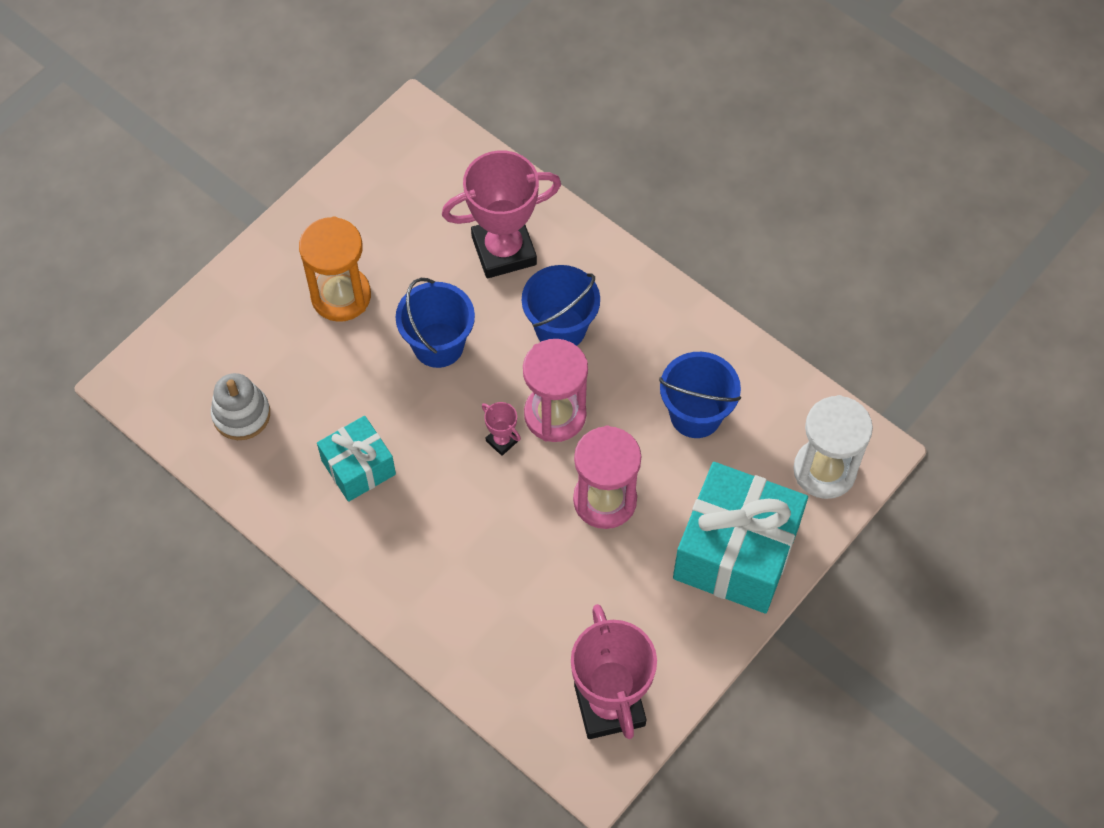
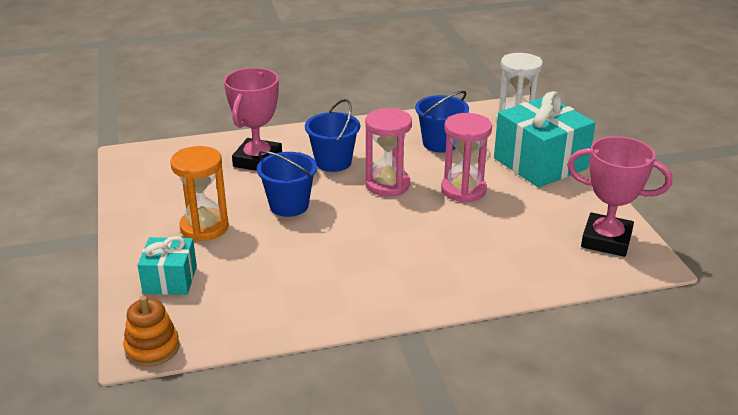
camera: 55 degrees left, 30 degrees down
(138, 393) = (152, 348): none -> orange stacking toy
(241, 414) = (235, 304): white stacking toy -> none
(358, 467) = (338, 270): turquoise gift -> turquoise gift (170, 279)
(502, 441) = (383, 209): pink trophy -> none

